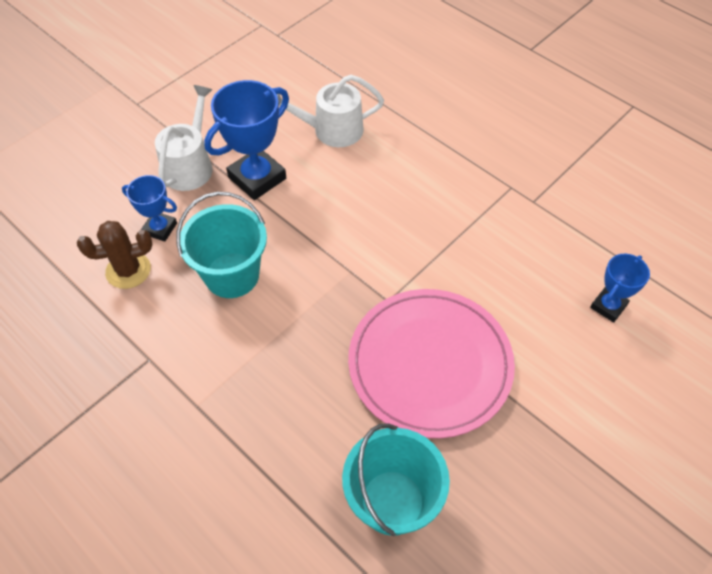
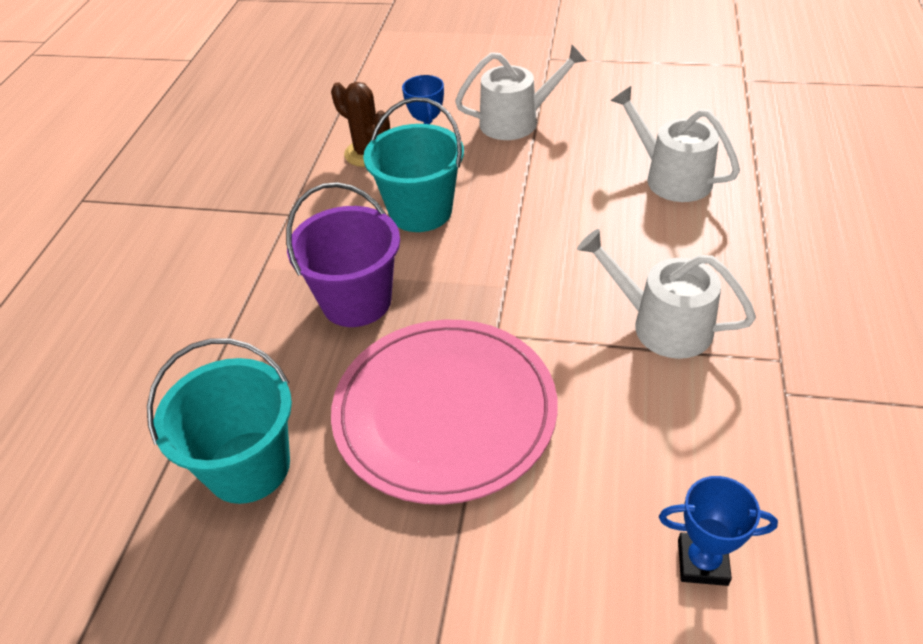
camera: 60 degrees right, 10 degrees down
(257, 178) = (549, 165): blue trophy -> none
(290, 362) = (356, 301): none -> purple bucket
(447, 218) = (662, 325): none -> white watering can

